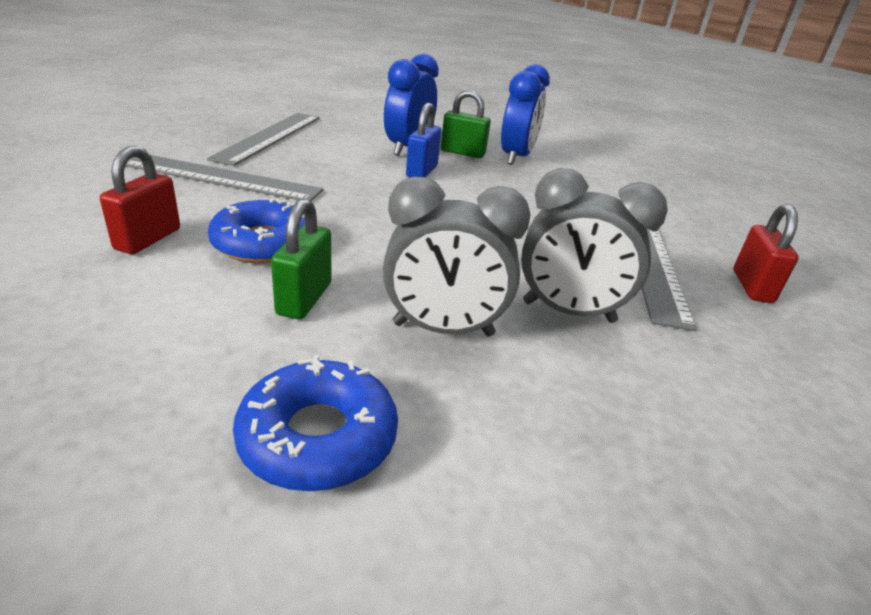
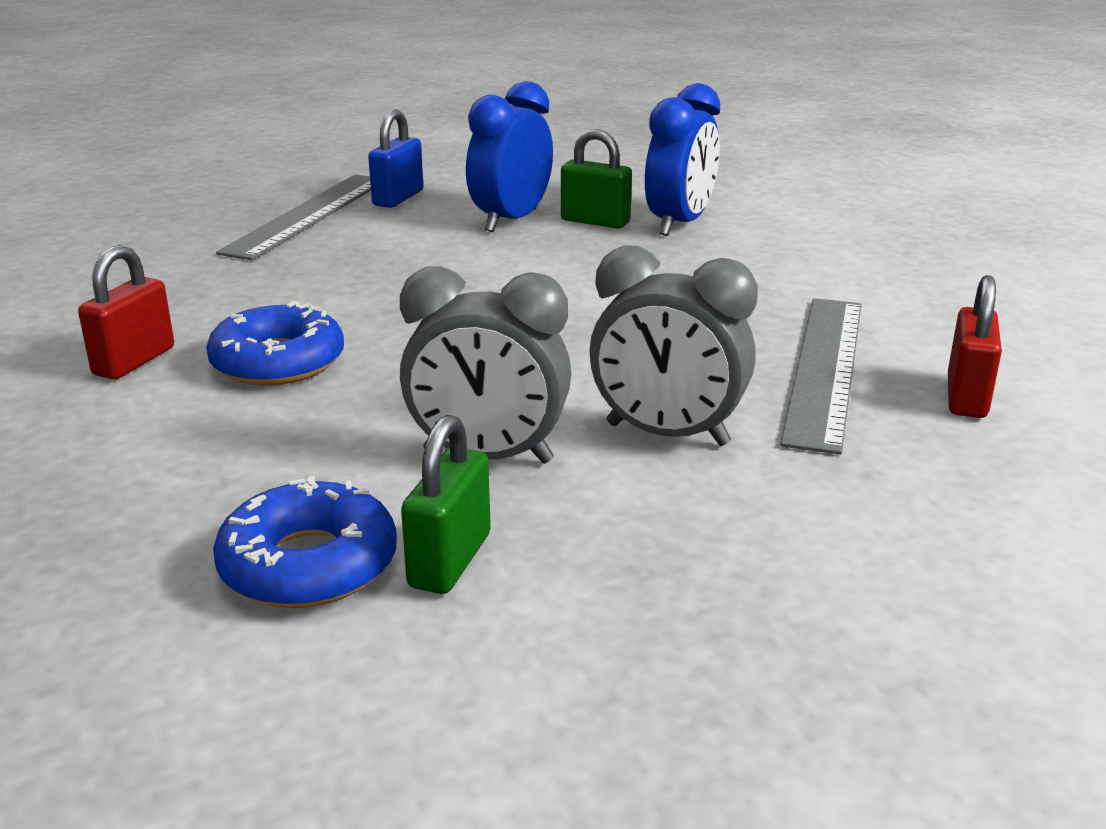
camera: 10 degrees right, 5 degrees down
(221, 177) = (233, 278): grey ruler -> none
(304, 299) = (319, 425): green padlock -> green padlock (450, 560)
(421, 171) = (522, 254): blue padlock -> blue padlock (398, 198)

